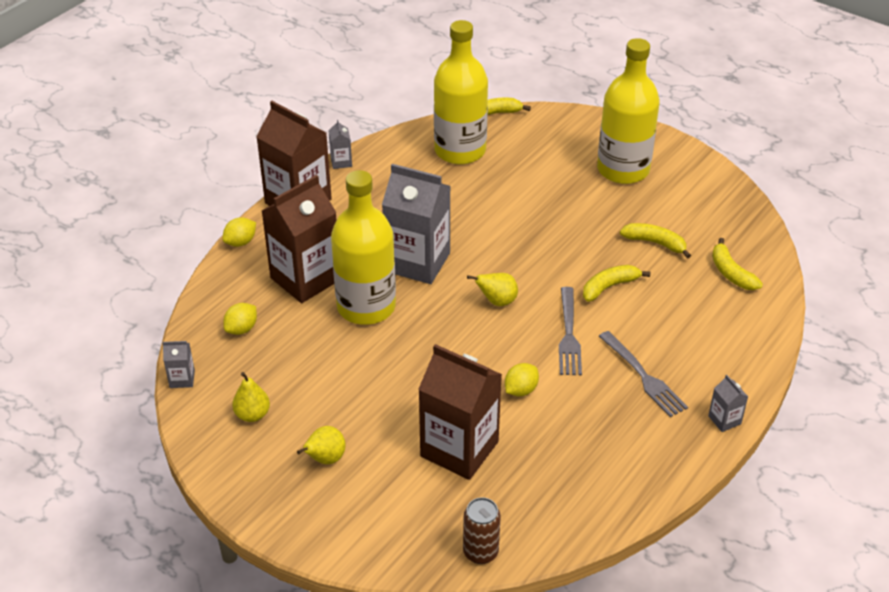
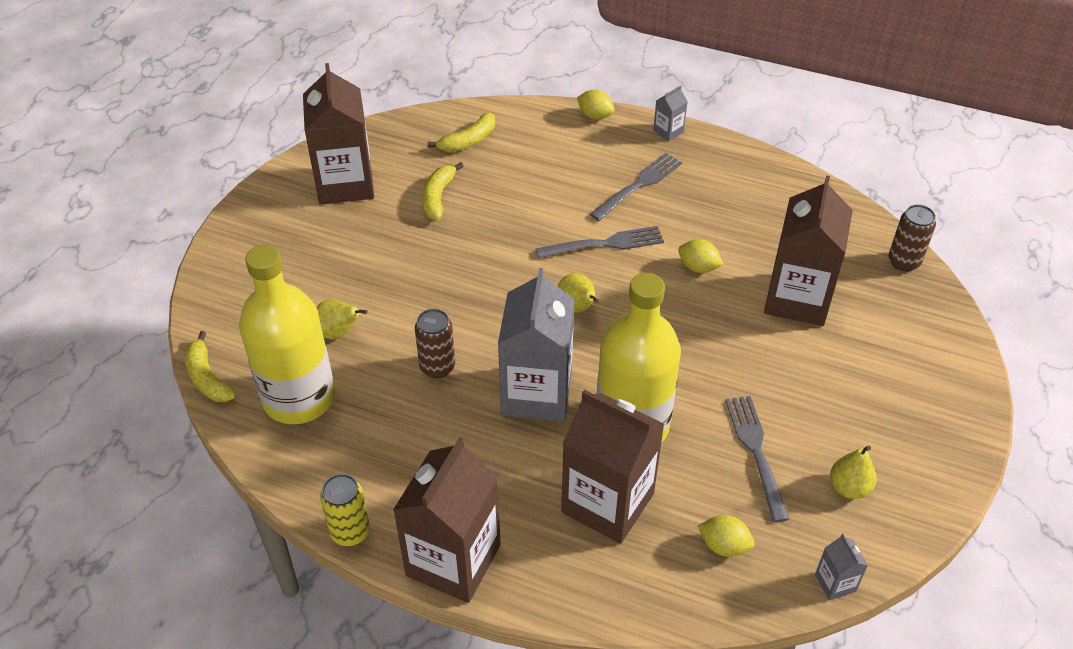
camera: 105 degrees left, 5 degrees up
(241, 242) = (562, 605): yellow lemon -> yellow lemon (595, 116)
(310, 370) = (756, 452): none -> grey fork
(325, 459) = (870, 402): yellow pear -> yellow pear (339, 333)
(341, 162) = (350, 532): grey carton -> yellow can
(463, 216) = (437, 367): none -> brown can
(609, 287) = (520, 223): yellow banana -> none
(623, 169) = (311, 237): yellow bottle -> none
(684, 193) = (345, 183): none -> brown carton

